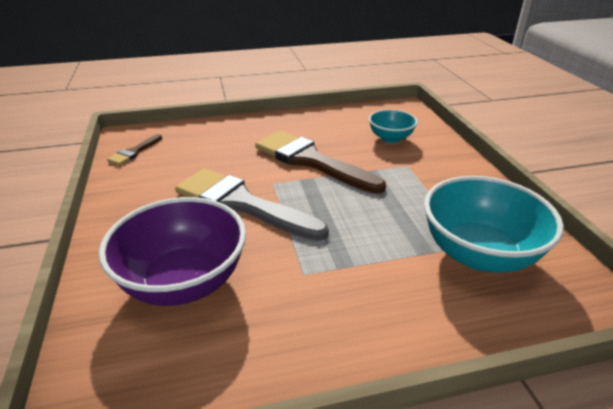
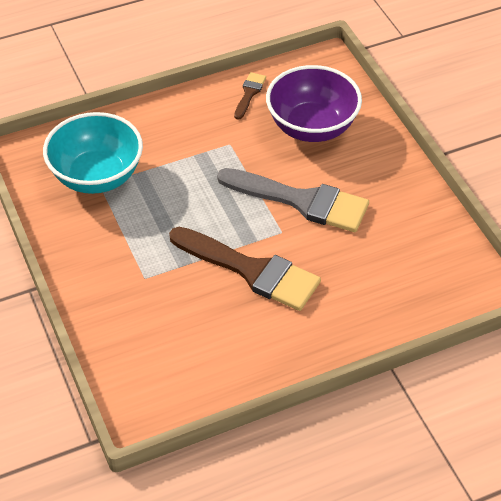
camera: 170 degrees right, 15 degrees up
(134, 152) = (454, 259): brown brush -> brown brush (249, 94)
(390, 138) = (162, 328): turquoise bowl -> none

